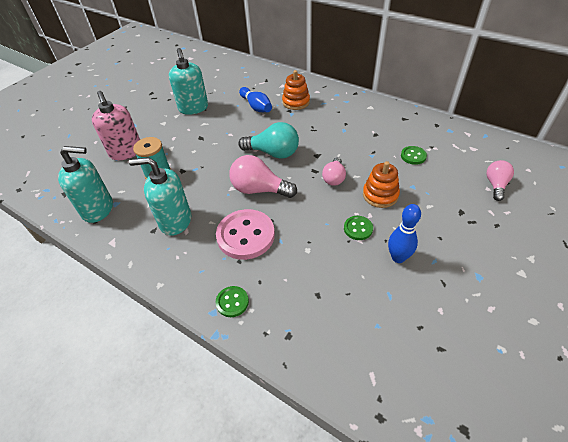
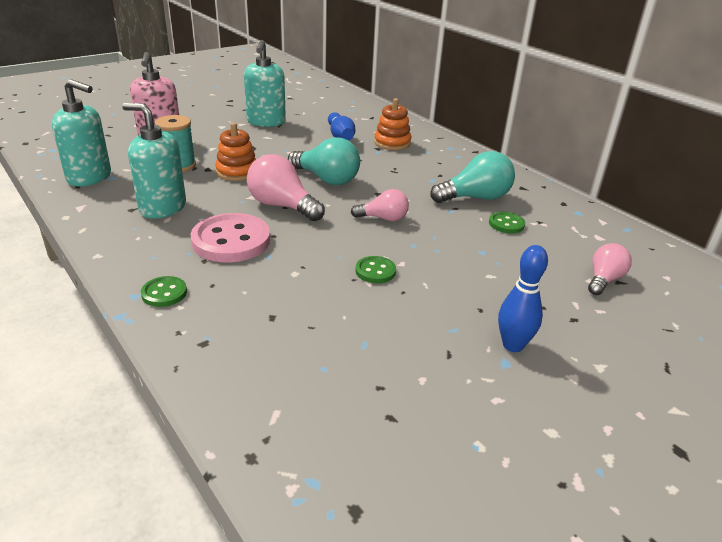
camera: 15 degrees right, 15 degrees down
(334, 178) = (383, 218): pink light bulb -> pink light bulb turned 120 degrees counterclockwise
(380, 195) = (431, 248): orange stacking toy -> orange stacking toy (237, 172)
(381, 138) = (475, 198): none -> turquoise light bulb
(398, 257) = (406, 312): blue bowling pin -> blue bowling pin (513, 345)

